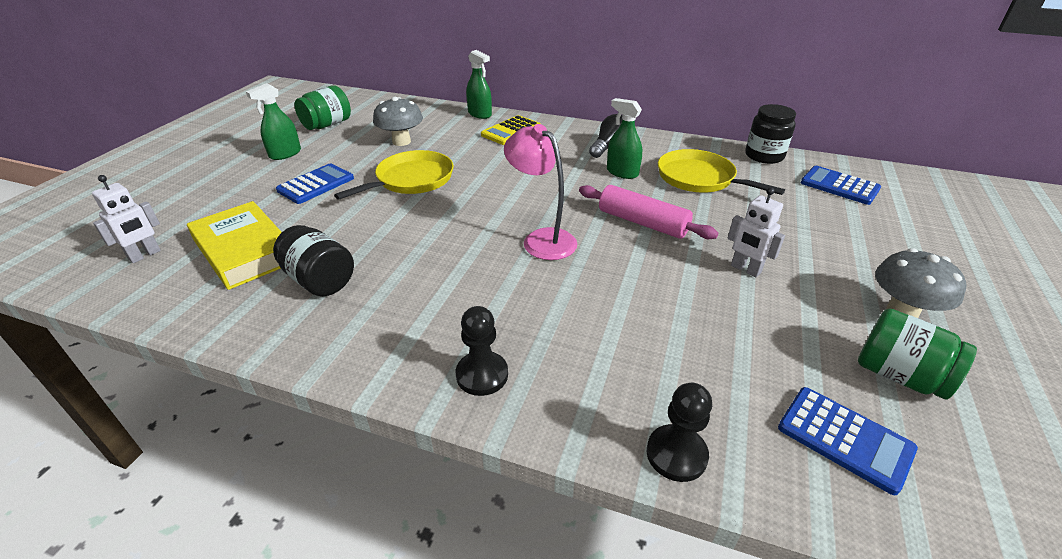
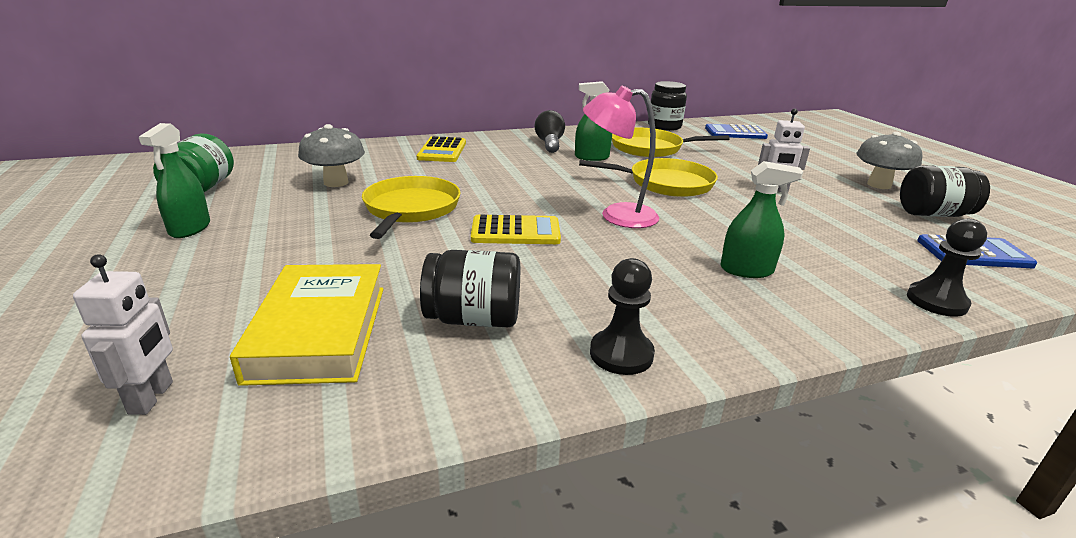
camera: 40 degrees left, 10 degrees down
(244, 251) = (319, 331): yellow book -> yellow book turned 75 degrees clockwise
(316, 184) = (296, 243): blue calculator -> none
(446, 224) = (515, 231): none -> yellow calculator
(479, 114) = (384, 144): green spray bottle -> green spray bottle (746, 270)
(482, 375) = (753, 318): black pawn -> black pawn (621, 354)
(642, 223) = (666, 183): pink rolling pin -> yellow pan
(899, 375) = (933, 214): green jar -> black jar

